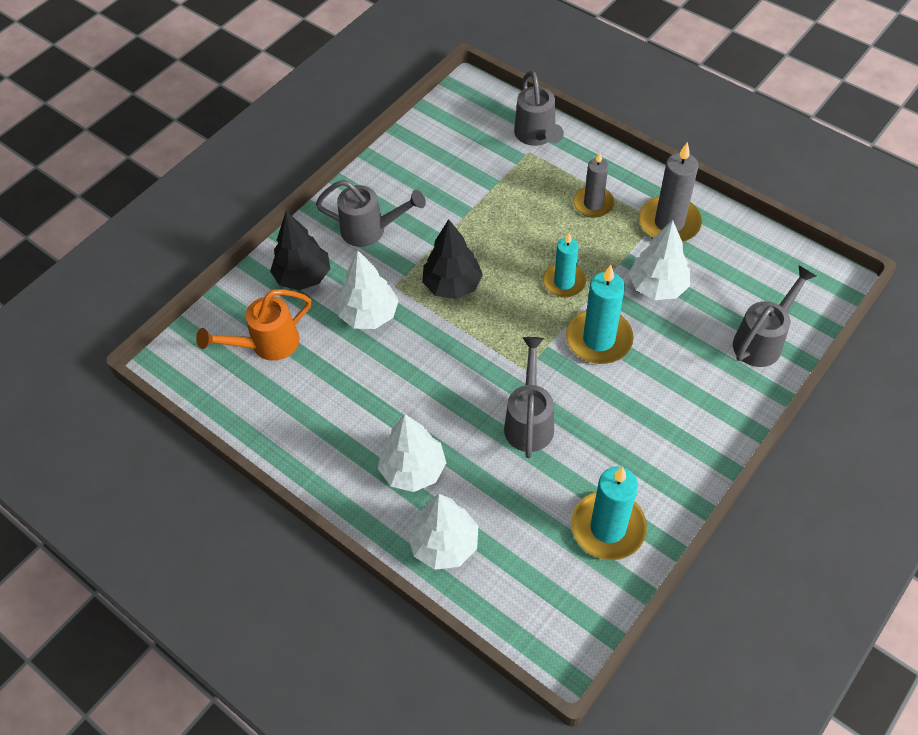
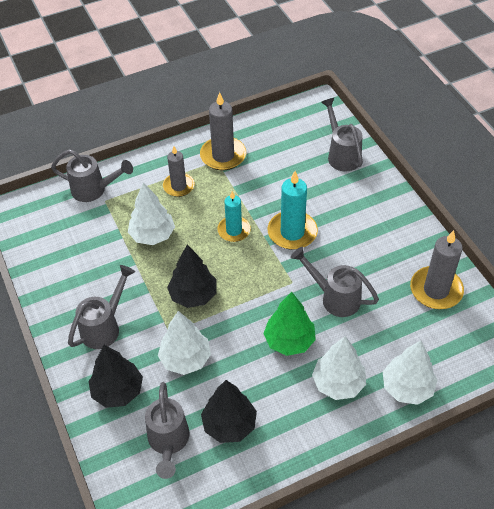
camera: 65 degrees left, 5 degrees down
(266, 345) = (168, 442): orange watering can -> grey watering can
(311, 388) = (229, 424): none -> black tree
(443, 399) = (289, 341): none -> green tree
(608, 527) = (436, 290): turquoise candle -> grey candle
(657, 287) = (270, 184): white tree -> white tree (152, 235)

